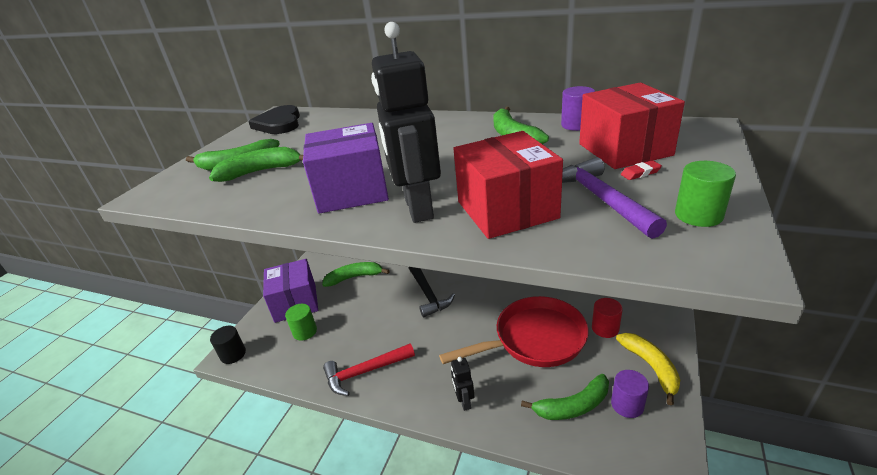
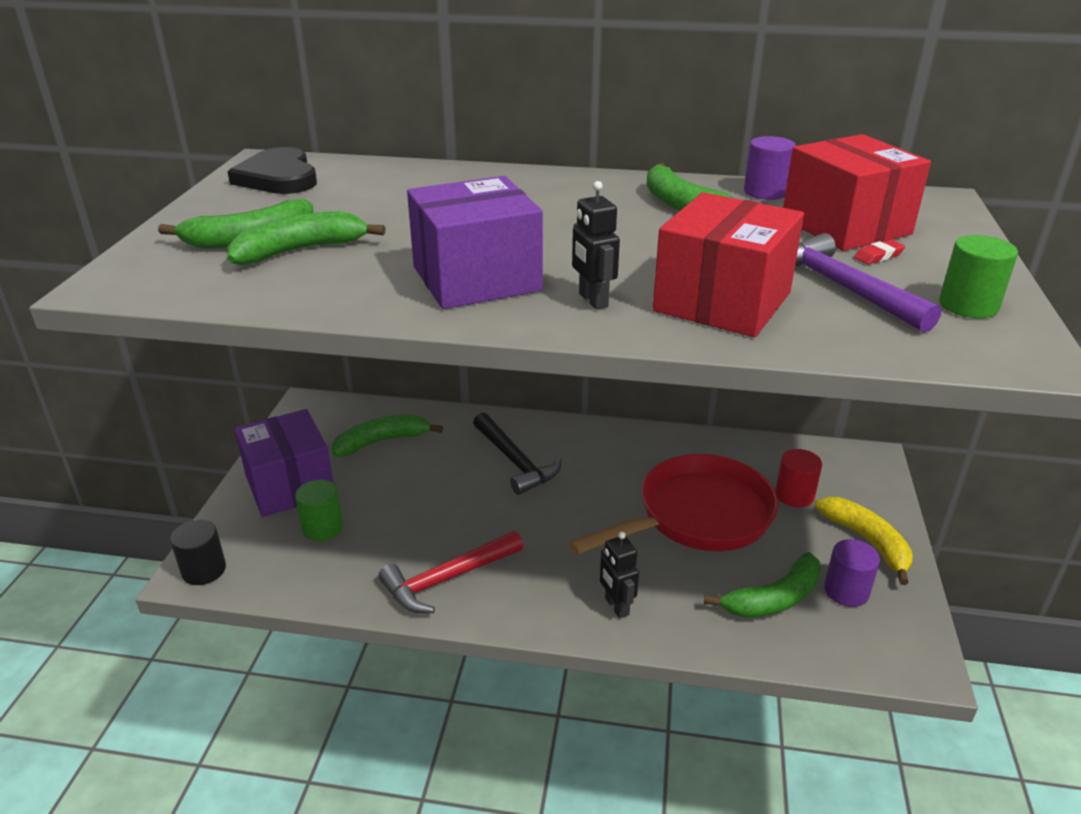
camera: 15 degrees left, 0 degrees up
(417, 208) = (592, 300): black robot -> black robot, size x0.49
(506, 210) = (722, 302): red box -> red box turned 60 degrees clockwise

